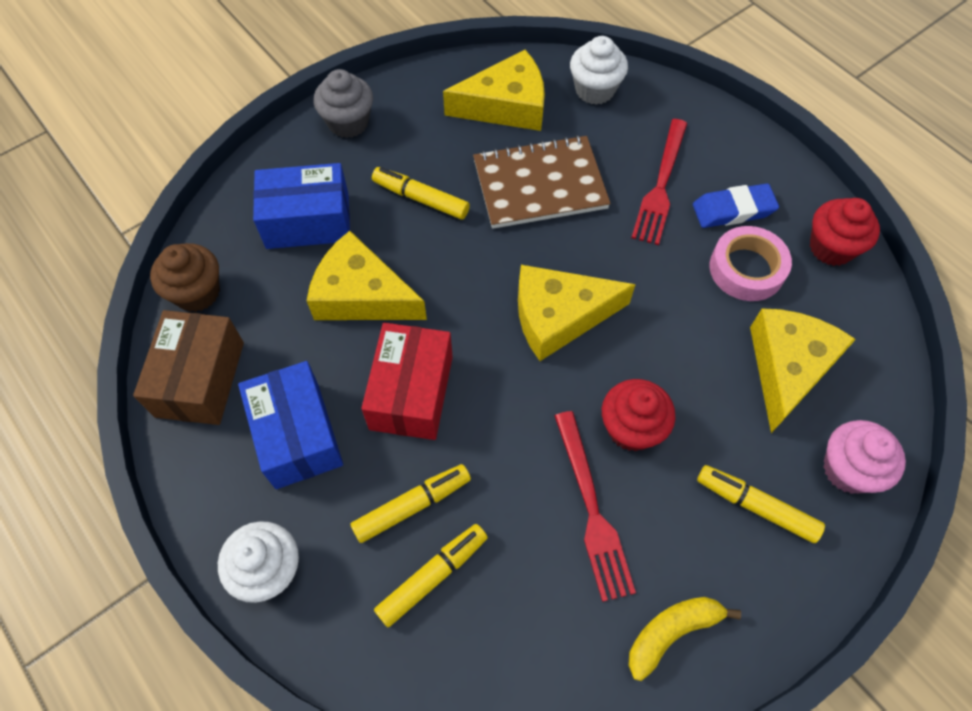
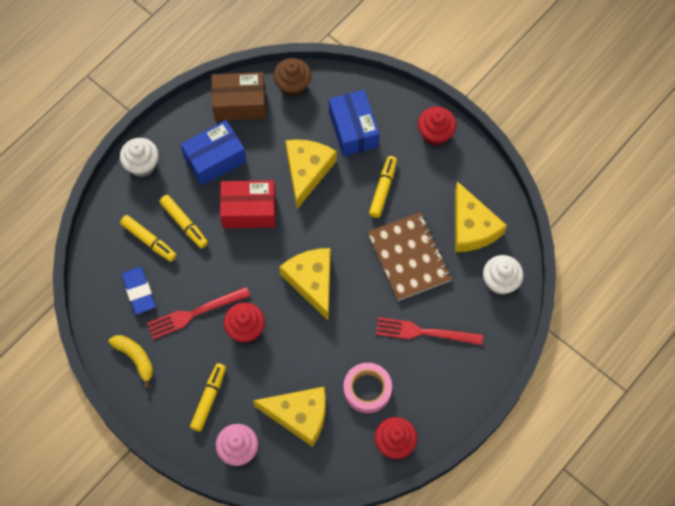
camera: 80 degrees right, 5 degrees up
(348, 122) = (435, 134): grey cupcake -> red cupcake
(733, 210) = (413, 379): blue eraser -> blue eraser (139, 292)

